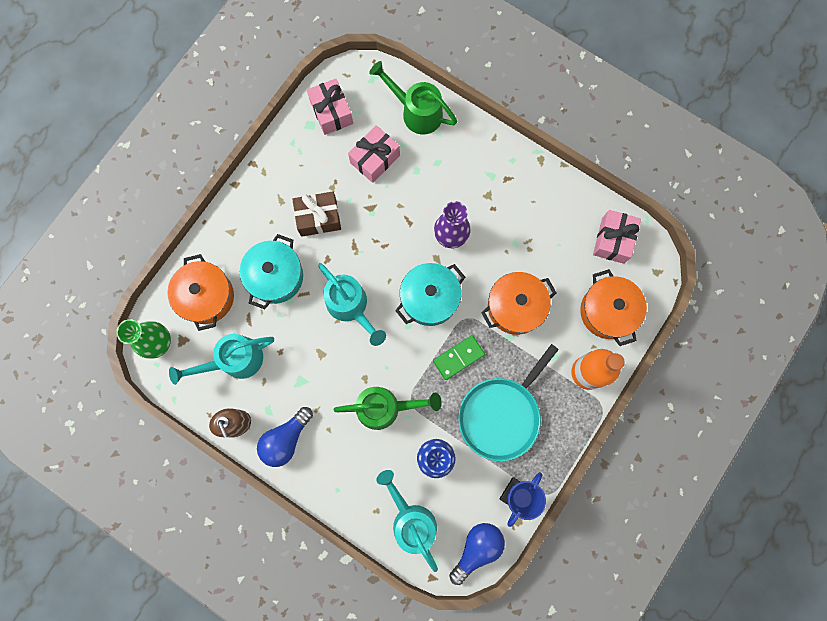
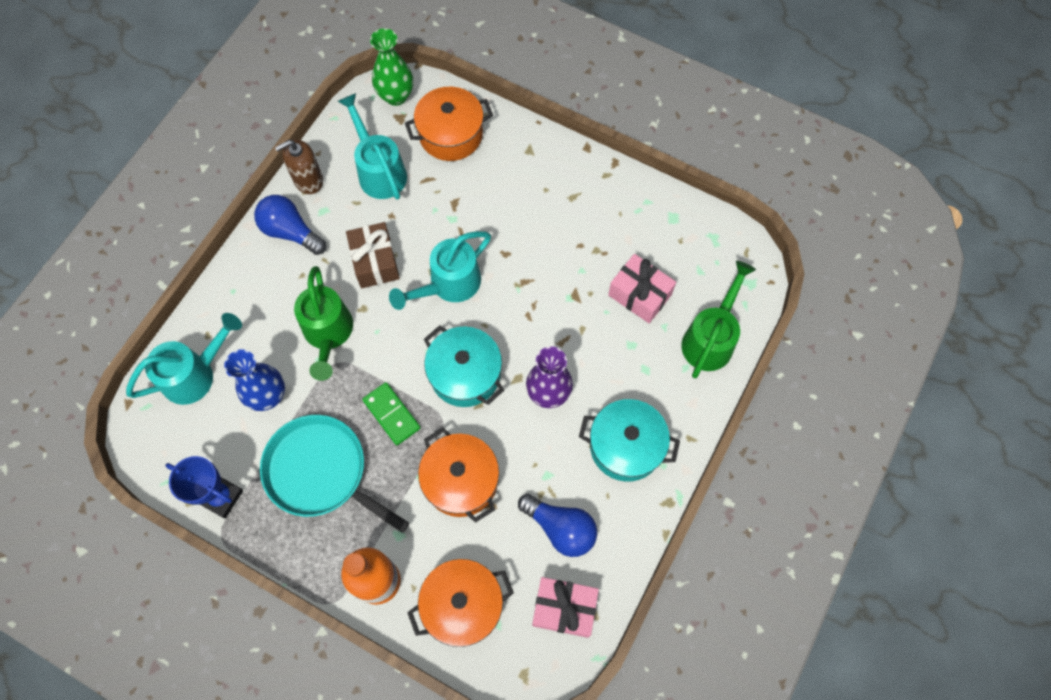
camera: 85 degrees right, 10 degrees down
(275, 276) = (479, 201): turquoise pot -> turquoise pot (626, 446)
(318, 218) = (556, 239): brown gift -> brown gift (375, 262)
(331, 112) = (693, 240): pink gift -> none
(477, 548) = (158, 453): blue light bulb -> blue light bulb (561, 528)

